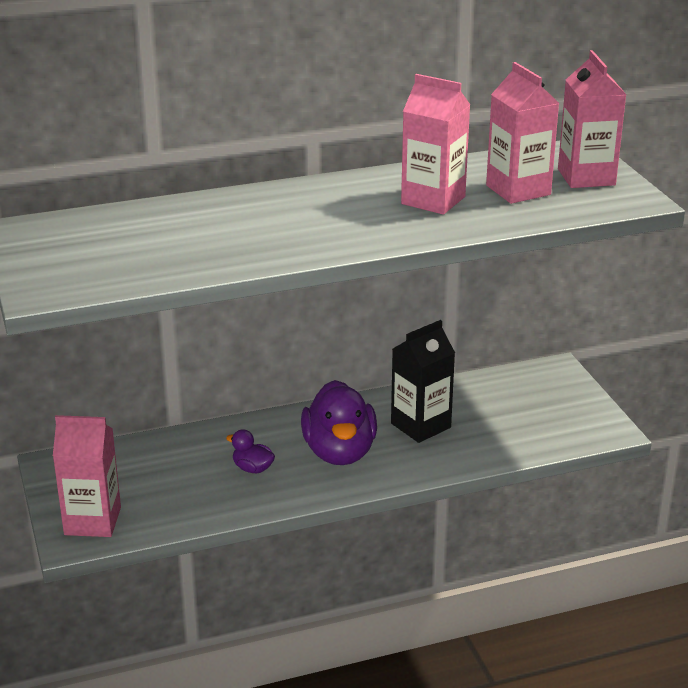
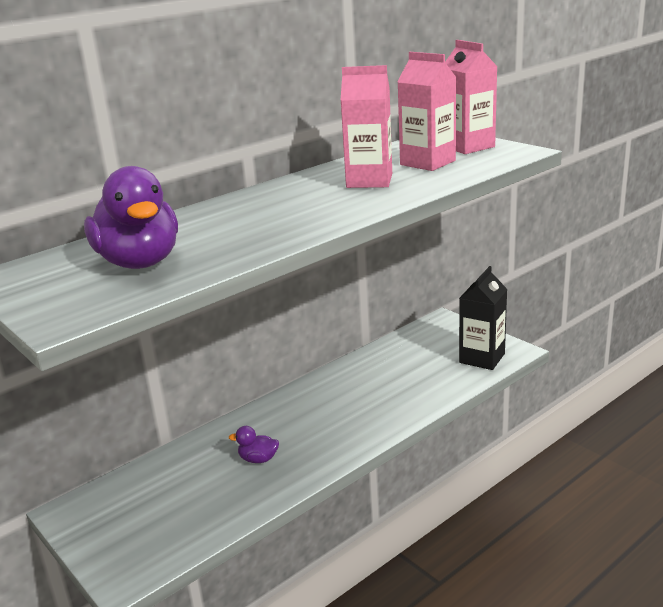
camera: 20 degrees left, 5 degrees down
(92, 521) = (135, 552): pink carton -> none
(339, 452) = (323, 424): purple duck -> purple duck (140, 262)
(420, 425) = (373, 386): black carton -> black carton (482, 358)

